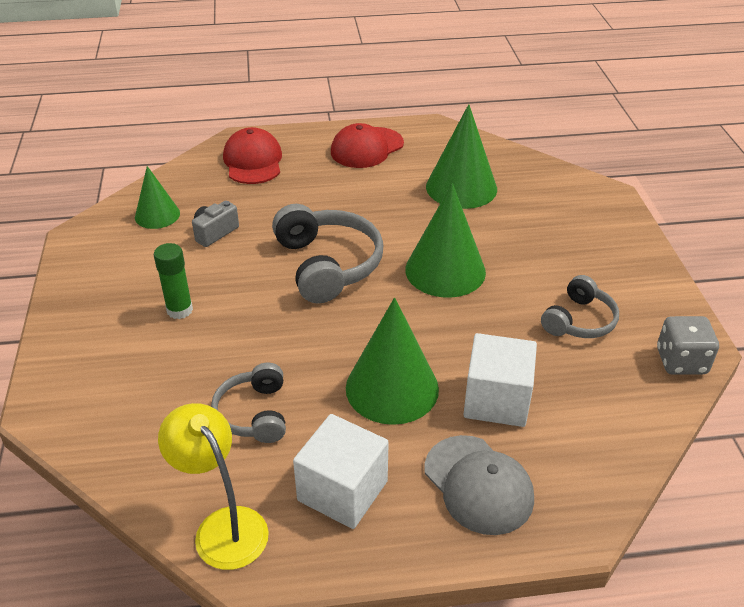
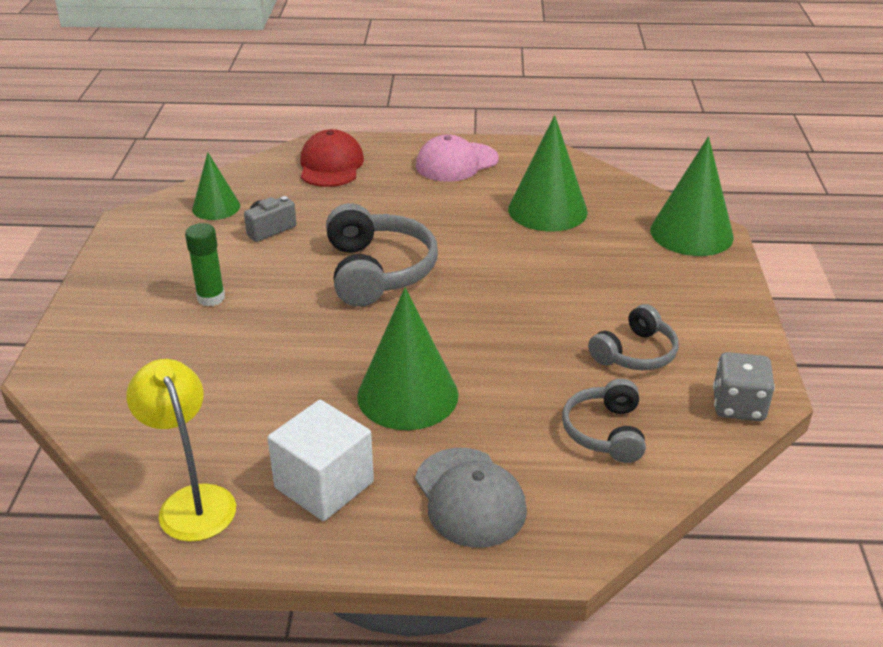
camera: 10 degrees right, 5 degrees down
(254, 413) = (256, 402): grey headphones -> grey headphones (605, 432)
(366, 148) = (456, 162): red cap -> pink cap
(445, 270) = (502, 289): green cone -> green cone (691, 233)
(496, 400) = (517, 420): white cube -> none

